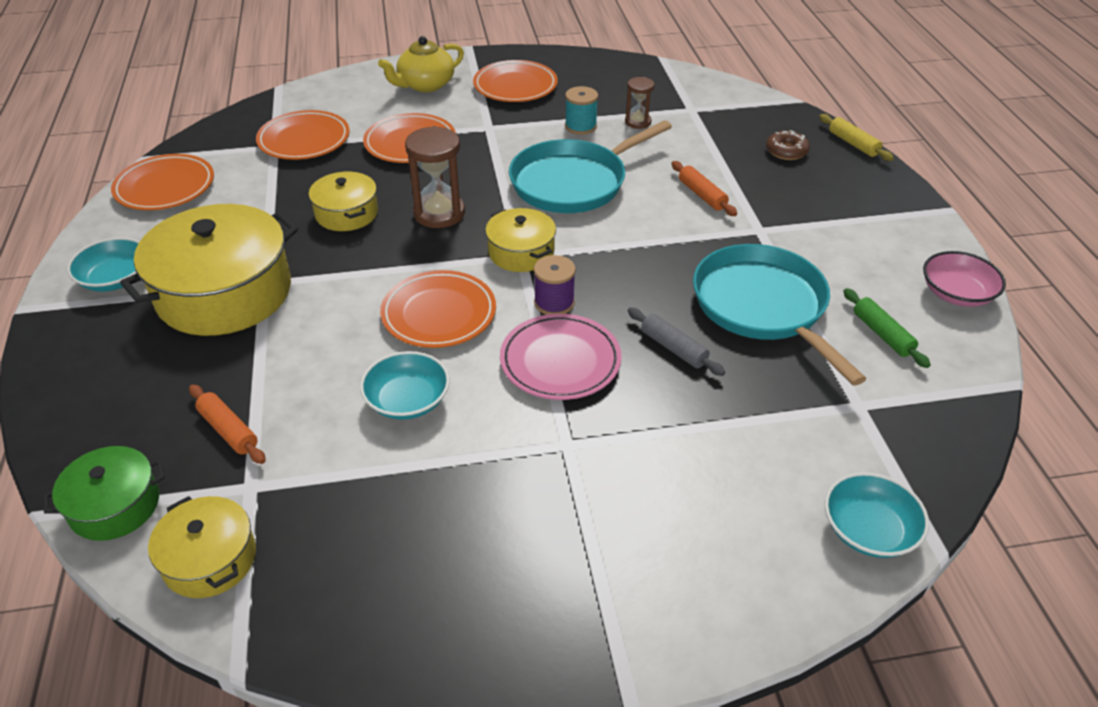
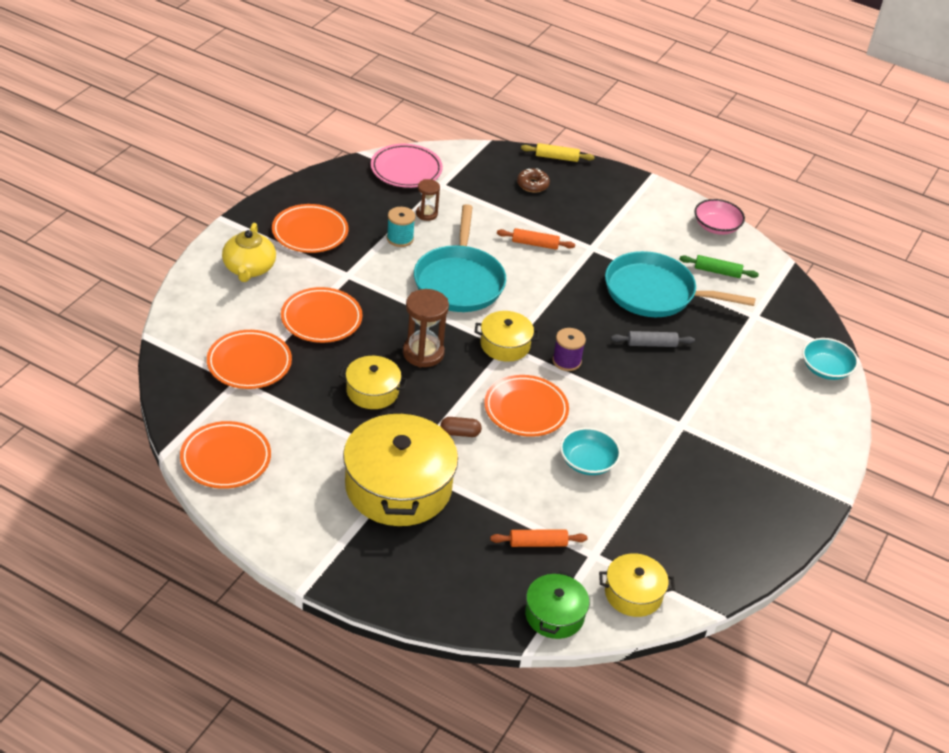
camera: 55 degrees left, 0 degrees up
(116, 279) = (320, 530): turquoise bowl -> none
(349, 290) = (460, 433): none -> brown capsule
(560, 361) = (618, 389): pink plate -> pink plate (406, 170)

